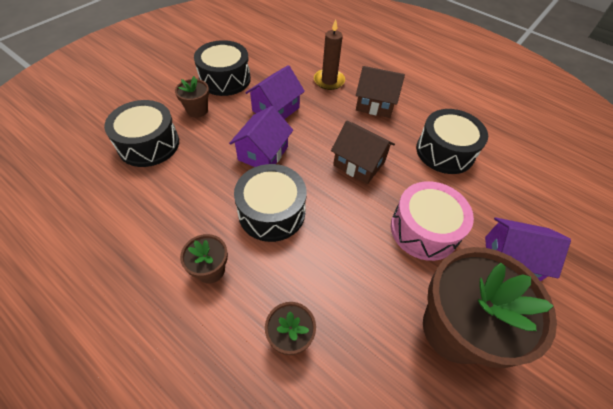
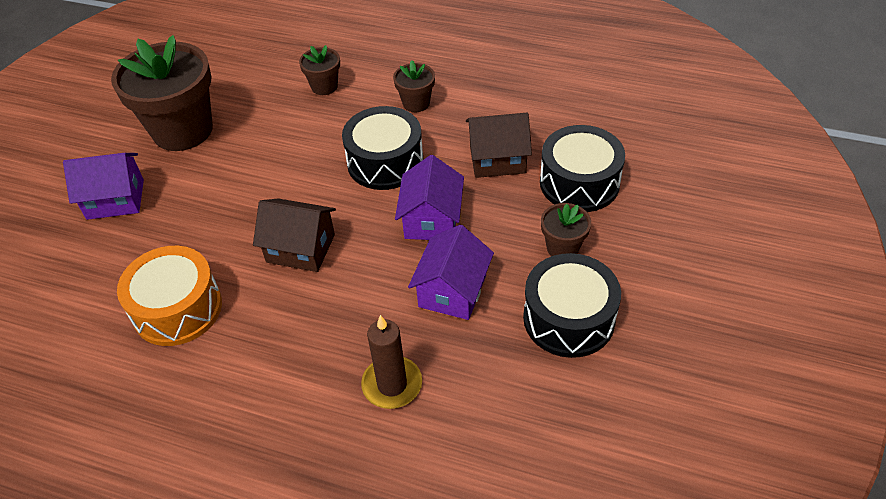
camera: 165 degrees right, 5 degrees down
(375, 104) = (296, 361): brown house -> brown house (497, 159)
(424, 229) = (210, 198): pink drum -> none
(445, 151) = (177, 308): black drum -> orange drum

